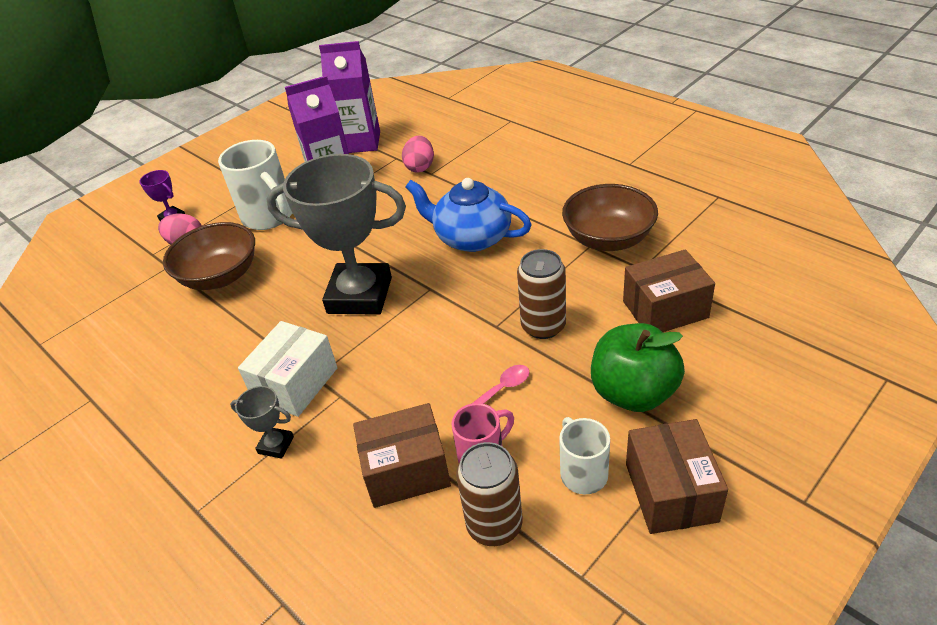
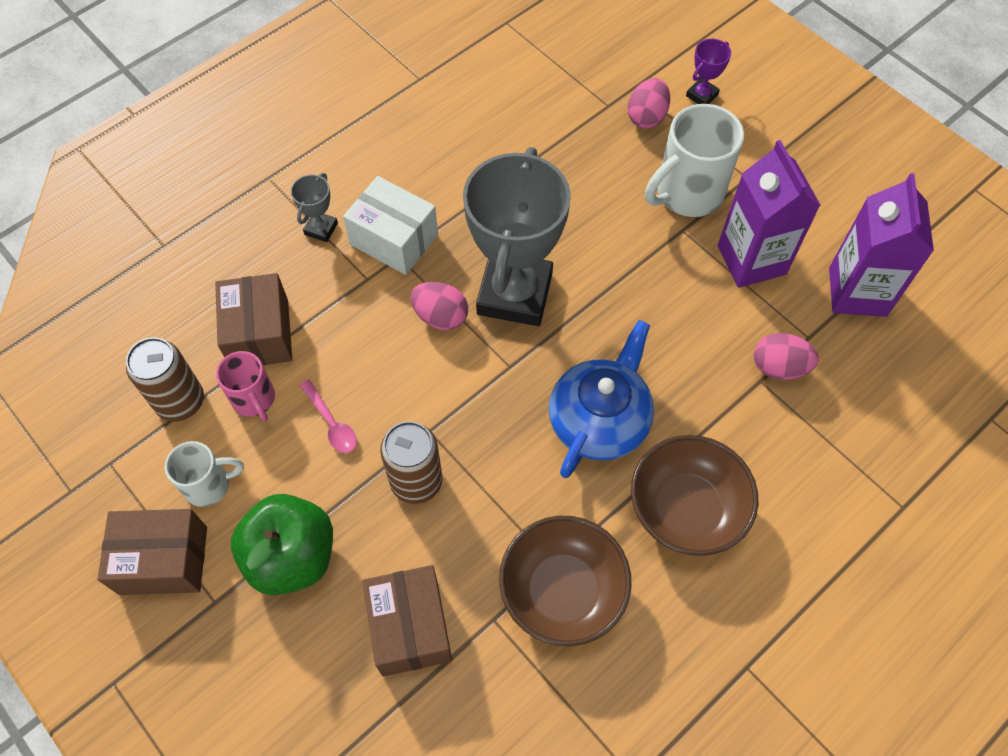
camera: 90 degrees right, 20 degrees up
(220, 276) = (579, 157): brown bowl -> brown bowl (686, 509)
(383, 337) = (440, 316): none -> pink egg

